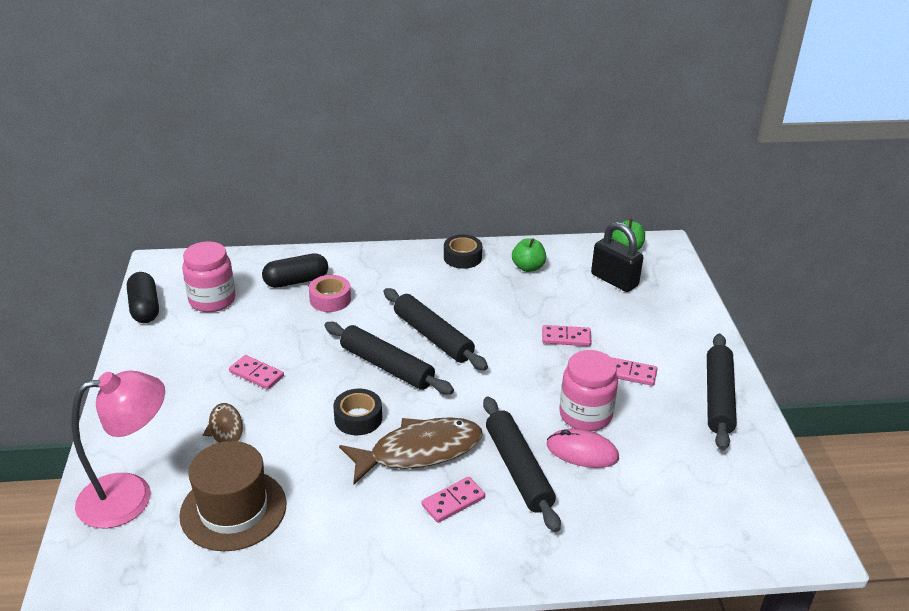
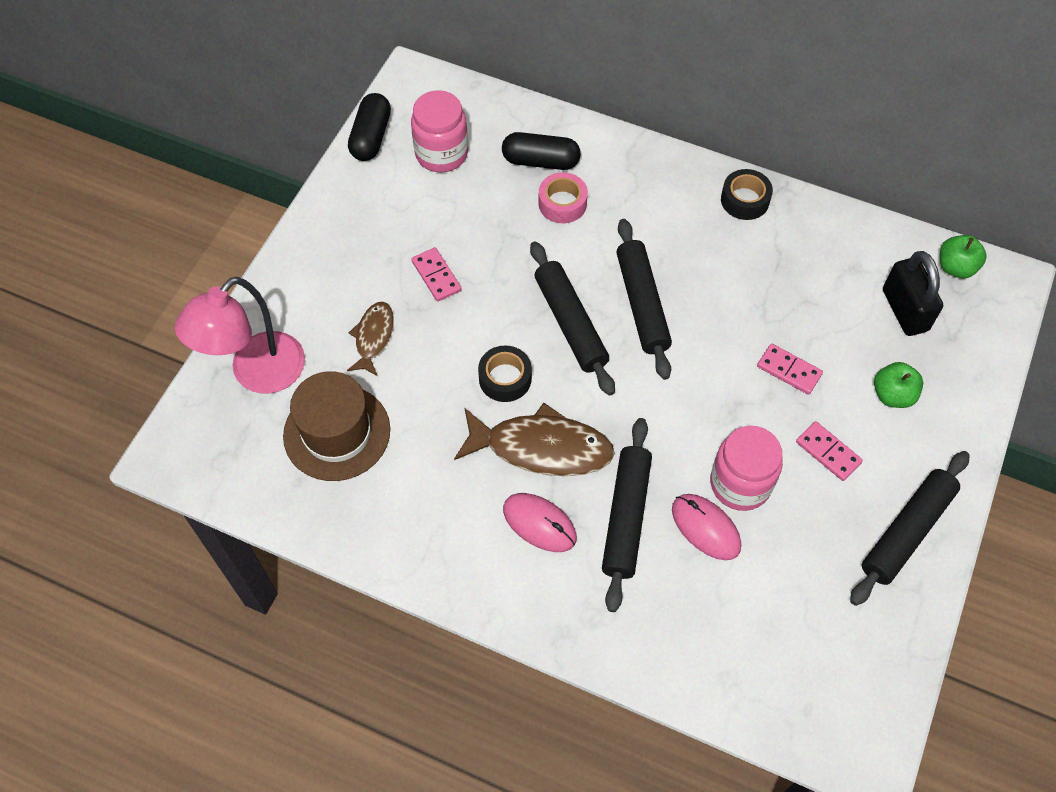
camera: 30 degrees right, 25 degrees up
(131, 496) = (257, 374): pink lamp -> pink lamp turned 120 degrees clockwise
(453, 501) = (539, 523): pink domino -> pink mouse
(528, 267) = (812, 247): green apple -> green apple (892, 395)

